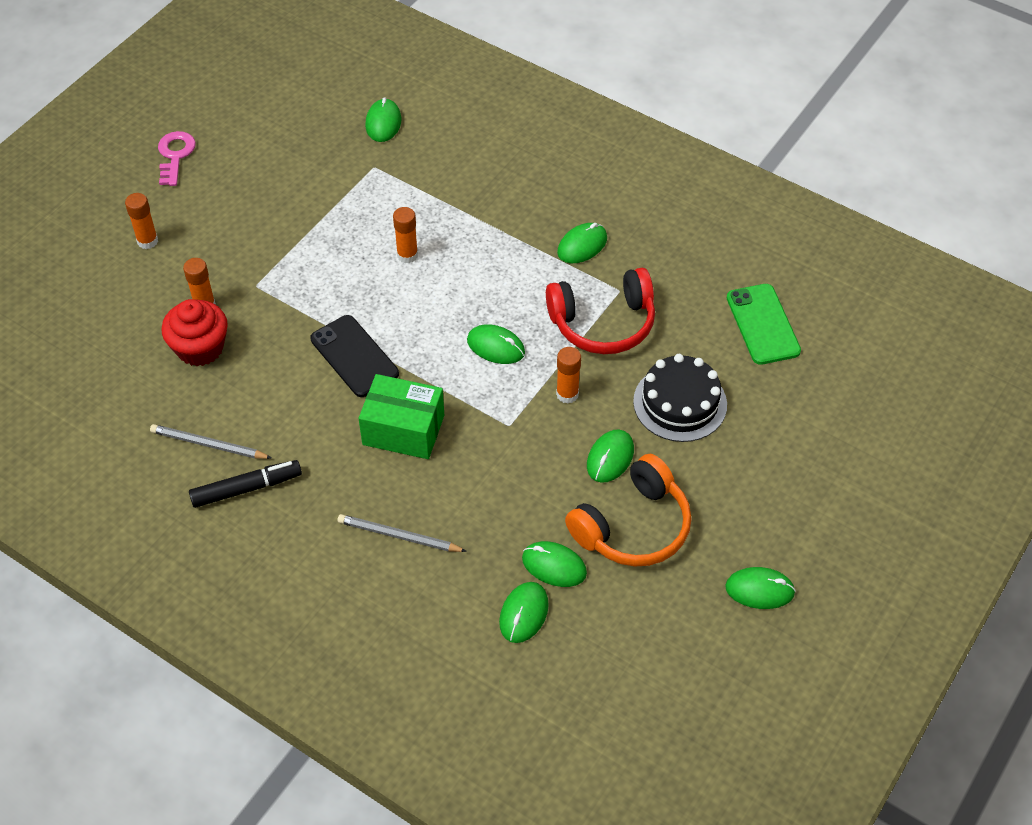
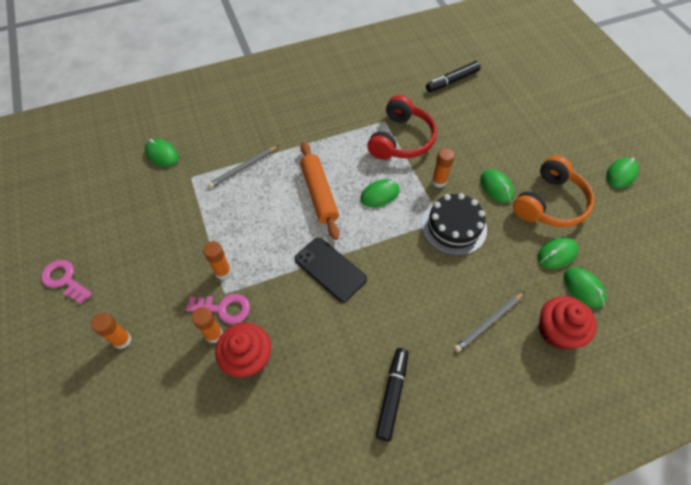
camera: 55 degrees left, 5 degrees up
(208, 445) = (337, 399): grey pencil -> grey pencil (243, 168)
(239, 296) = (224, 308): none -> pink key
(354, 356) = (330, 269): black phone -> black phone turned 45 degrees clockwise
(403, 430) = (407, 274): green box -> none
(407, 255) = (275, 198): orange glue stick -> orange glue stick (223, 272)
(438, 609) = (557, 331): none -> red cupcake
(448, 290) = (319, 194): none -> orange rolling pin
(582, 245) = (340, 118): green mouse -> none
(633, 526) = (550, 203): orange headphones -> orange headphones turned 45 degrees clockwise
(680, 403) = (479, 139): black cake -> black cake (454, 227)
(763, 324) = (452, 81): green phone -> black marker

